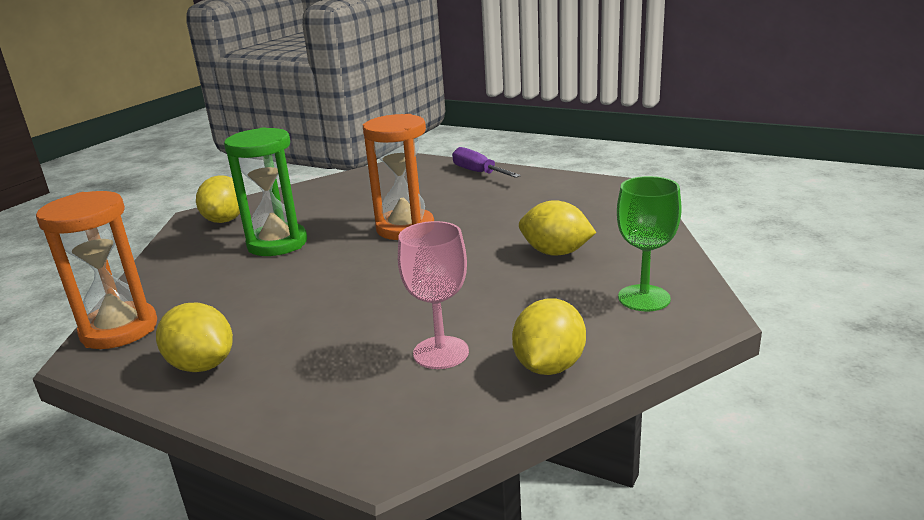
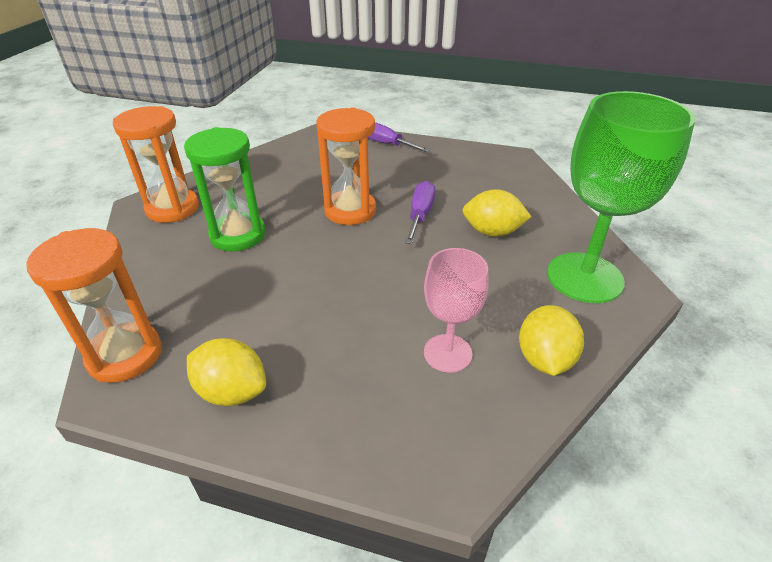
camera: 15 degrees left, 15 degrees up
(225, 220) = (172, 208): yellow lemon -> orange hourglass
(481, 234) = (420, 215): none -> purple screwdriver
(644, 298) = (584, 277): green goblet -> green goblet, size x1.77

